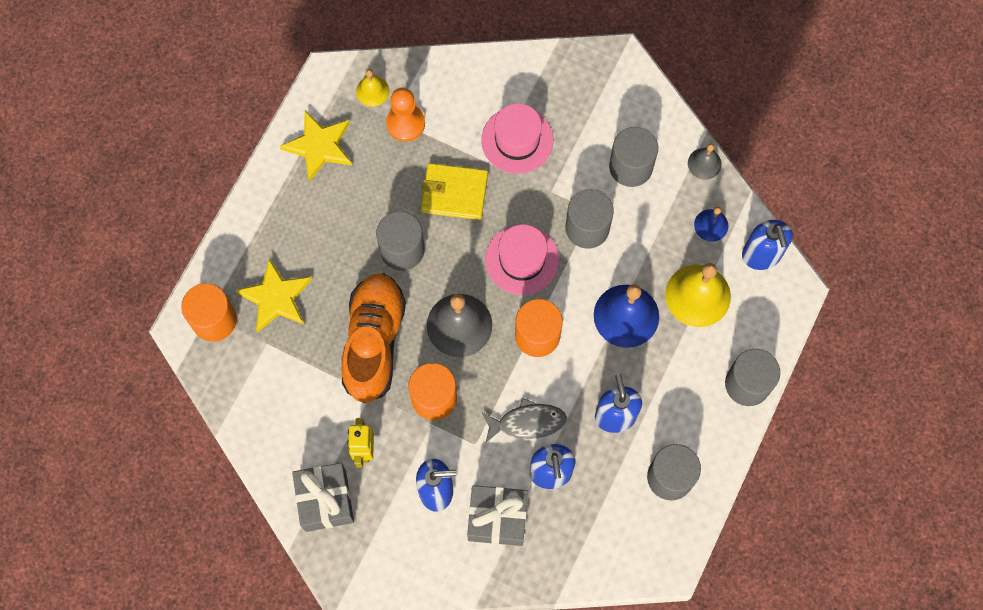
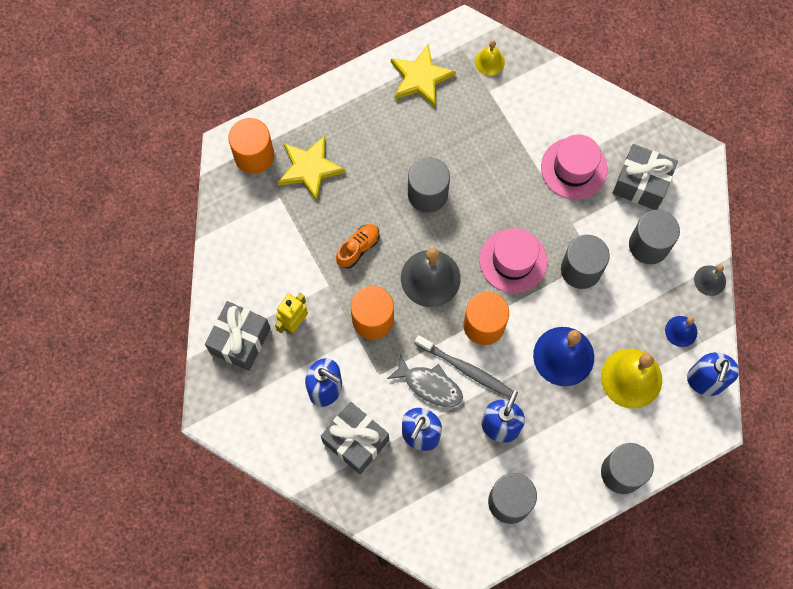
camera: 35 degrees right, 0 degrees up
(374, 342) = (358, 248): orange shoe -> orange shoe, size x0.46
(405, 123) = (497, 101): orange pawn -> none
(454, 193) = (497, 177): yellow wallet -> none
(548, 386) = (465, 369): none -> grey toothbrush
(586, 116) = (641, 184): none -> grey gift

